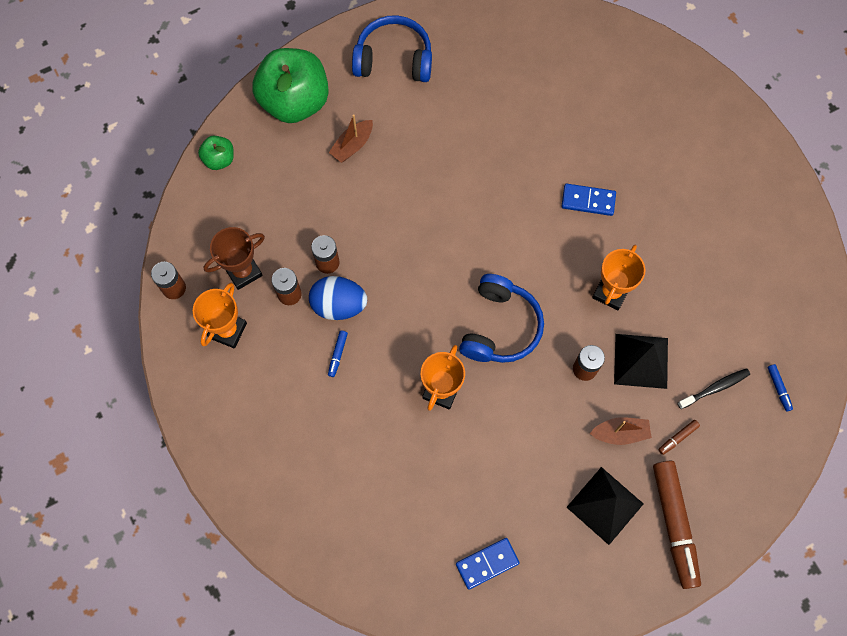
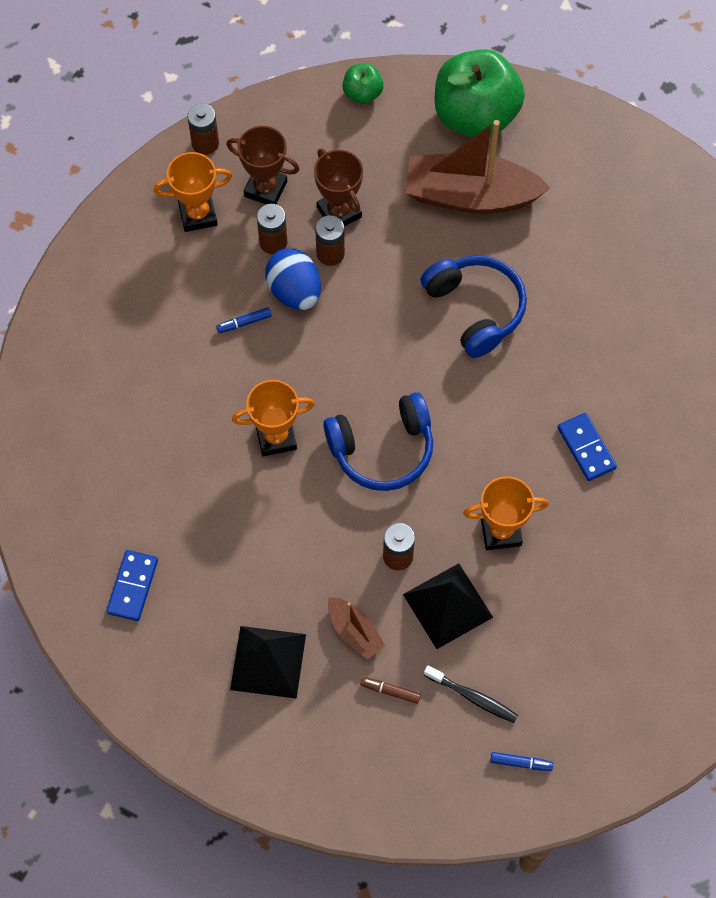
camera: 55 degrees right, 5 degrees down
(300, 236) = (339, 212): none -> brown trophy
(352, 145) = (470, 195): brown boat -> brown boat, size x2.10
(394, 59) = (595, 171): blue headphones -> blue headphones (475, 309)
(487, 563) = (133, 586): blue domino -> blue domino turned 75 degrees clockwise
(674, 524) = (295, 741): brown marker -> none
(778, 388) = (521, 763): blue marker -> blue marker turned 120 degrees counterclockwise

